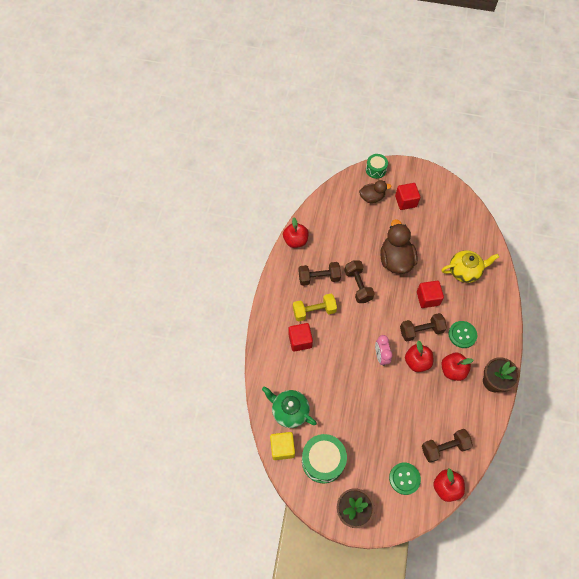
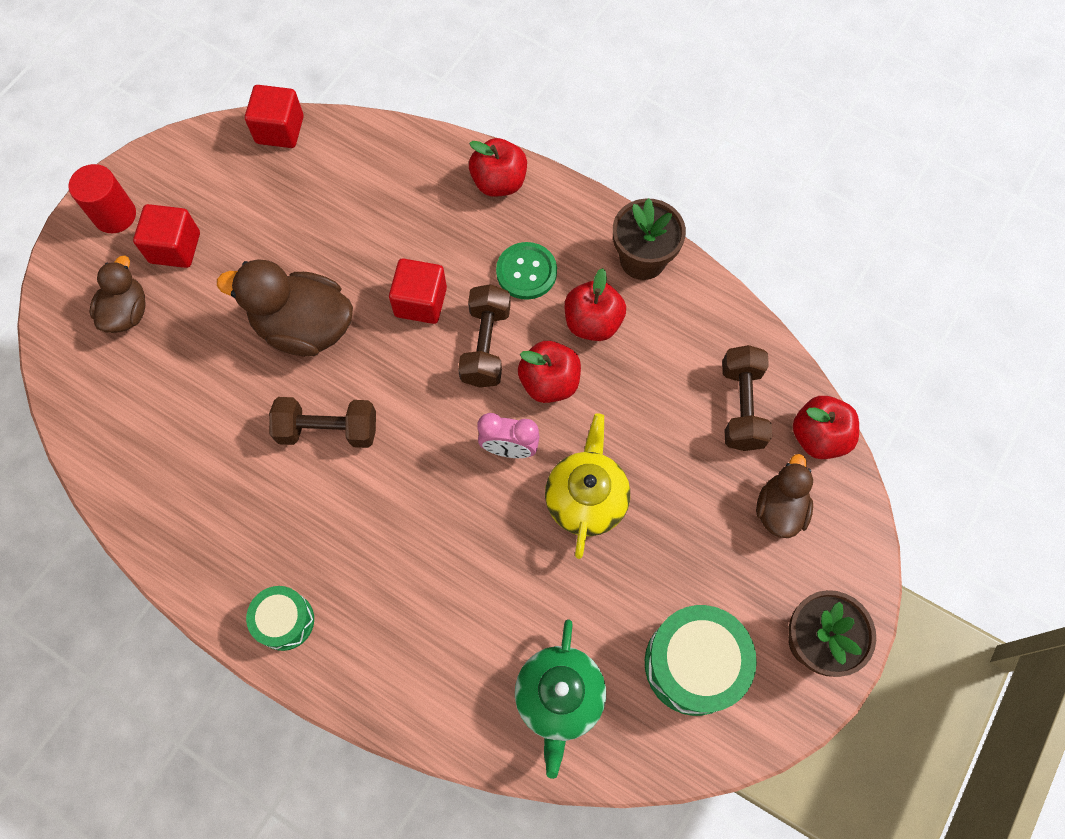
camera: 70 degrees left, 5 degrees up
(282, 448) = (637, 746): yellow cube -> none
(289, 411) = (559, 698): green teapot -> green teapot turned 45 degrees counterclockwise
(295, 241) = (148, 526): red apple -> red apple (499, 182)
(300, 341) = (403, 611): red cube -> red cube (280, 130)
(314, 311) = (346, 551): yellow dumbbell -> none
(319, 278) = (269, 508): brown dumbbell -> none
(376, 170) = (61, 275): green drum -> green drum (285, 621)
(404, 478) = (779, 509): green button -> brown duck
(408, 175) = (115, 215): none -> red cylinder
(464, 271) = (393, 207): yellow teapot -> yellow teapot (586, 498)

